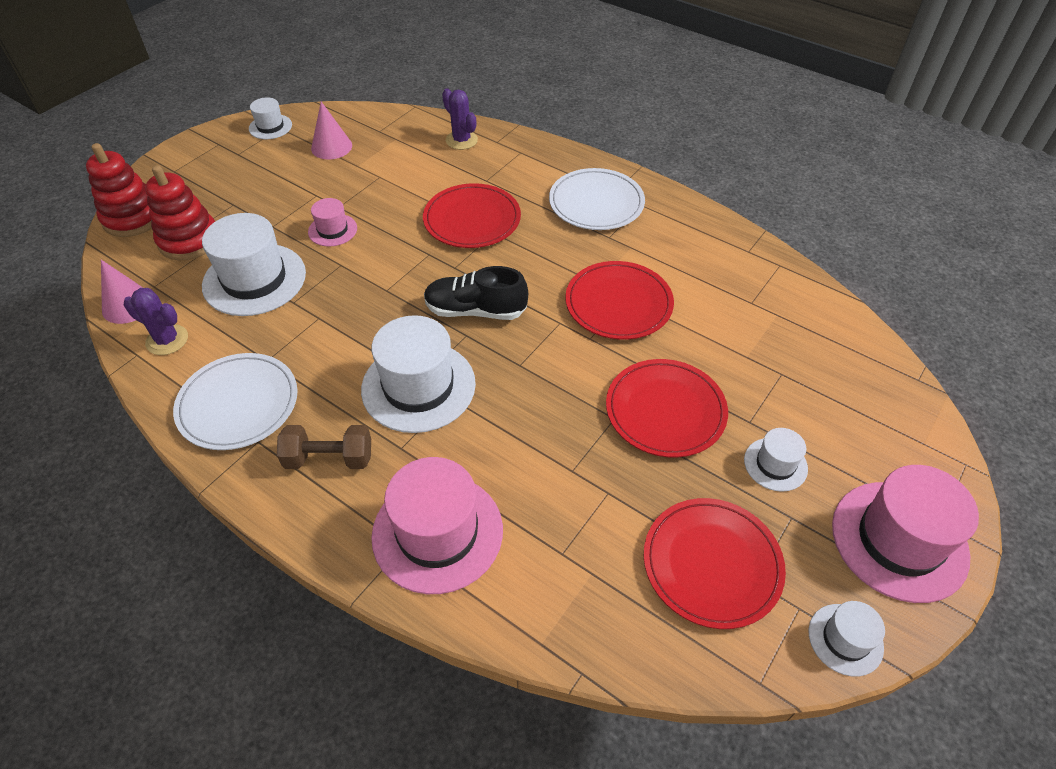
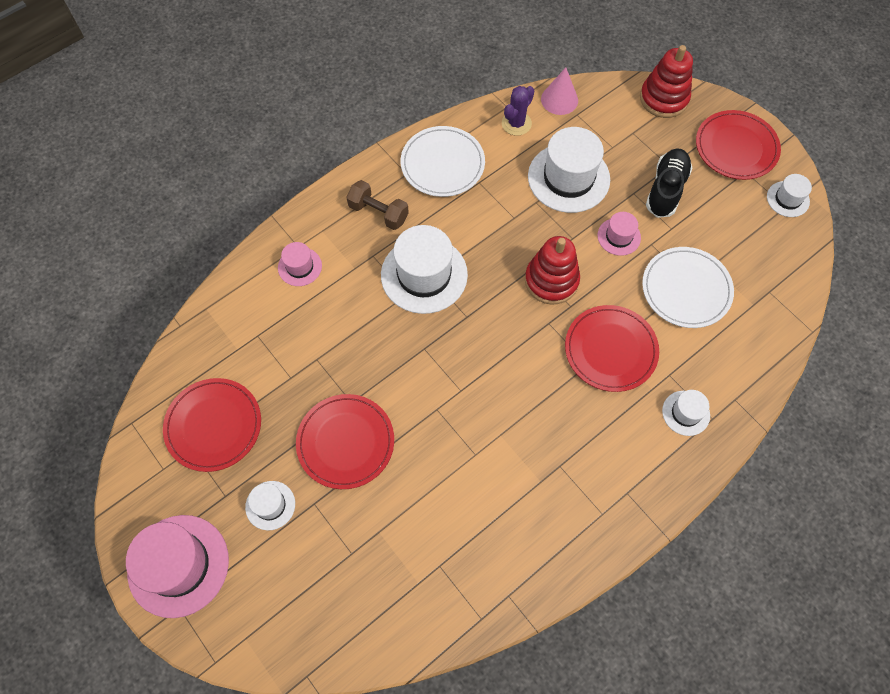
camera: 105 degrees right, 15 degrees up
(189, 240) = (627, 136): red stacking toy -> red stacking toy (551, 280)
(329, 458) = (378, 213): brown dumbbell -> brown dumbbell turned 75 degrees counterclockwise
(331, 147) = (746, 247): pink cone -> none
(437, 532) = (300, 267): pink hat -> pink hat, size x0.51
(461, 140) = (742, 365): purple cactus -> none
(475, 310) = (492, 329): black shoe -> black shoe (666, 190)
(596, 203) = (613, 470): white plate -> white plate (686, 289)
(618, 303) = (470, 445): red plate -> red plate (736, 147)
(845, 639) = (132, 488): white hat -> white hat (686, 413)

